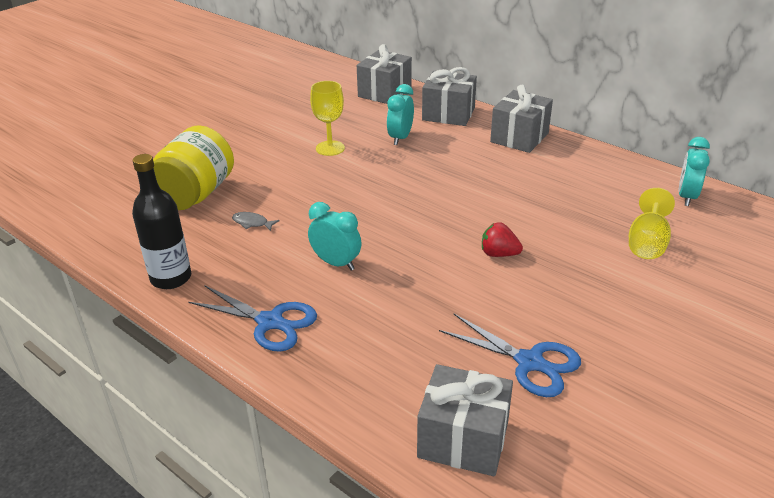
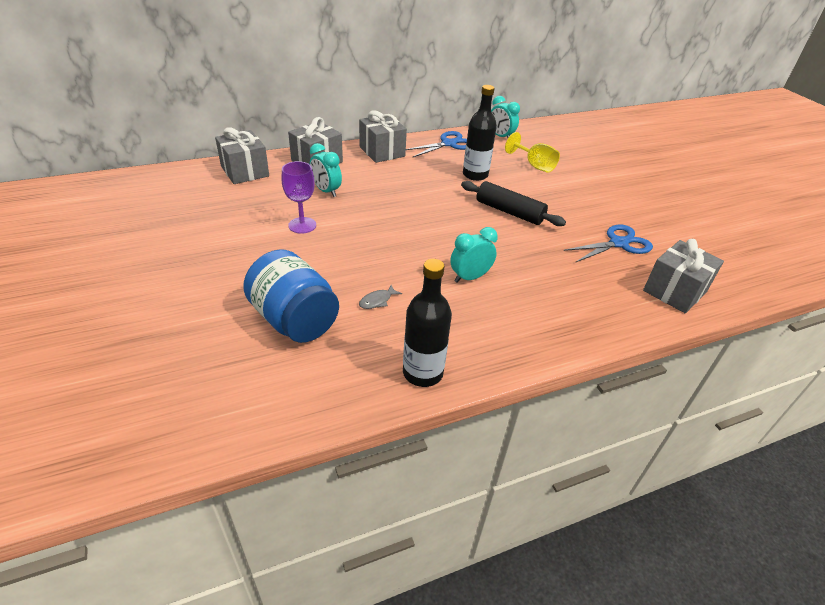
camera: 65 degrees left, 5 degrees up
(195, 194) = (294, 320): yellow jar -> blue jar
(270, 322) = (522, 332): blue scissors -> blue scissors (449, 144)
(330, 148) = (302, 225): yellow goblet -> purple goblet
(499, 254) = (509, 212): red strawberry -> black rolling pin
(554, 207) = (475, 175): none -> black bottle

